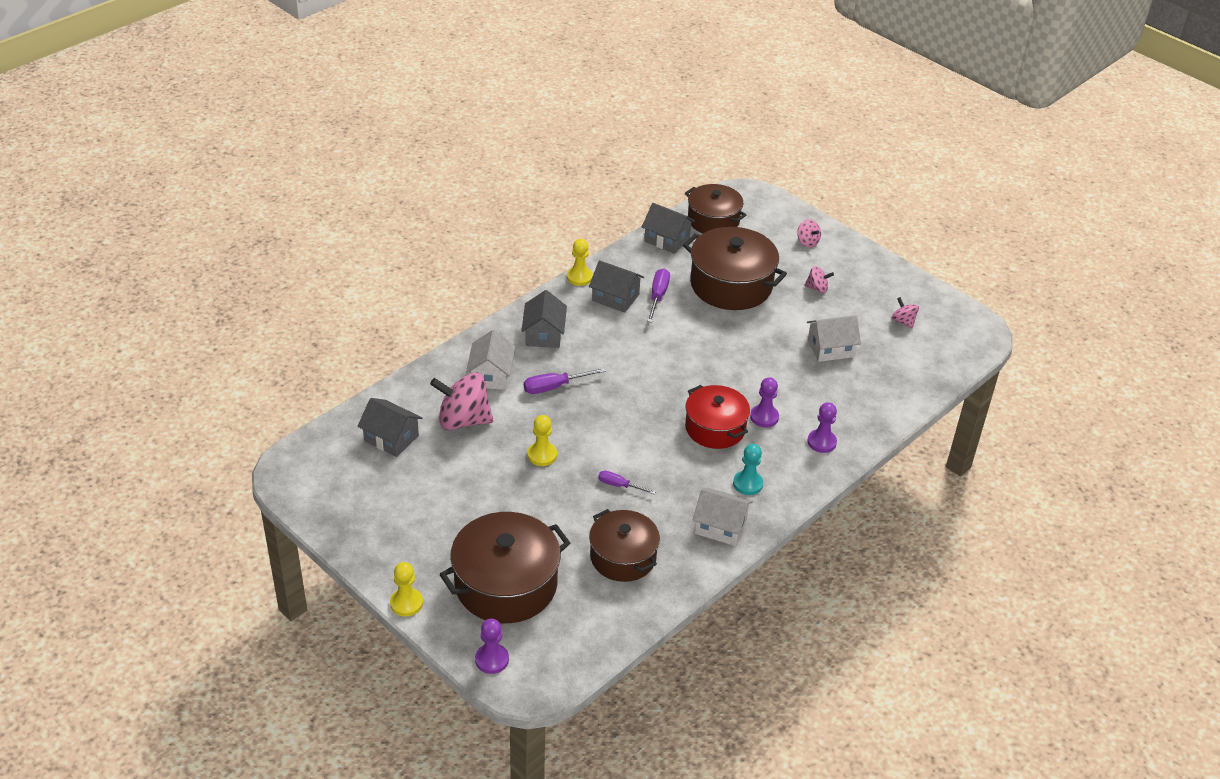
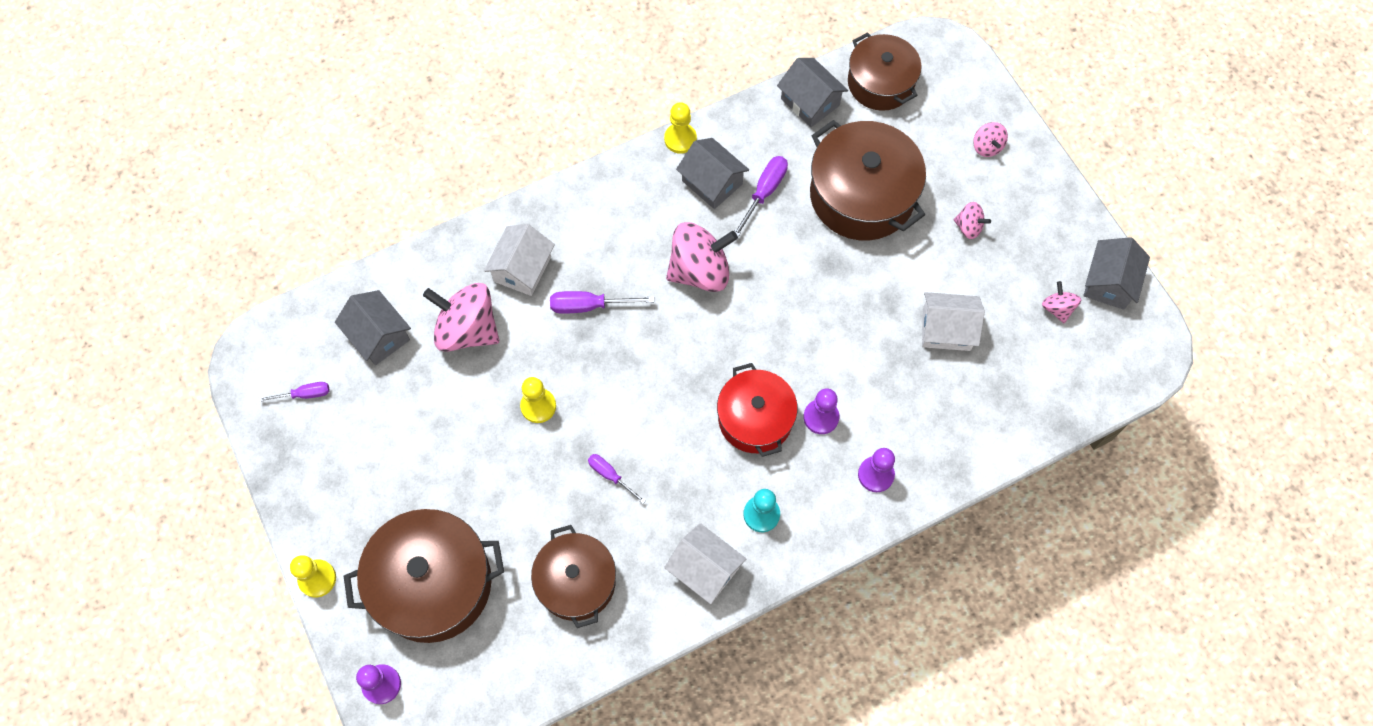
camera: 20 degrees right, 25 degrees up
(344, 487) = (304, 394): none -> purple screwdriver
(544, 334) = (605, 220): grey house -> grey house (1109, 282)
(631, 350) = (700, 271): none -> pink spinning top

